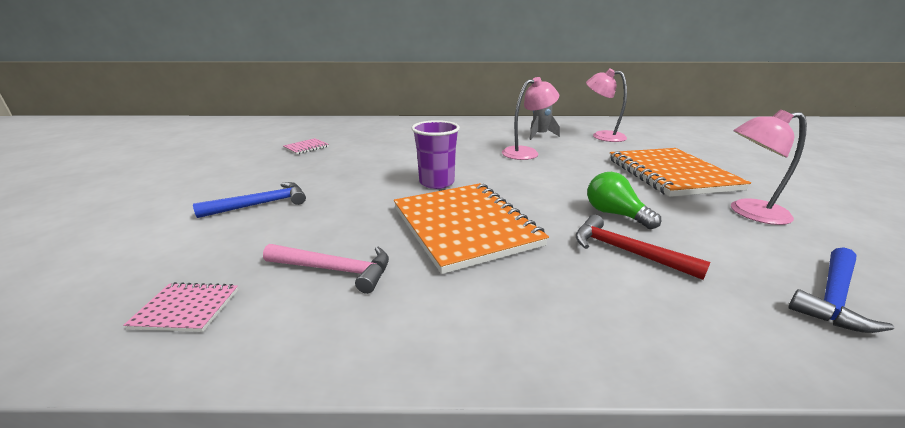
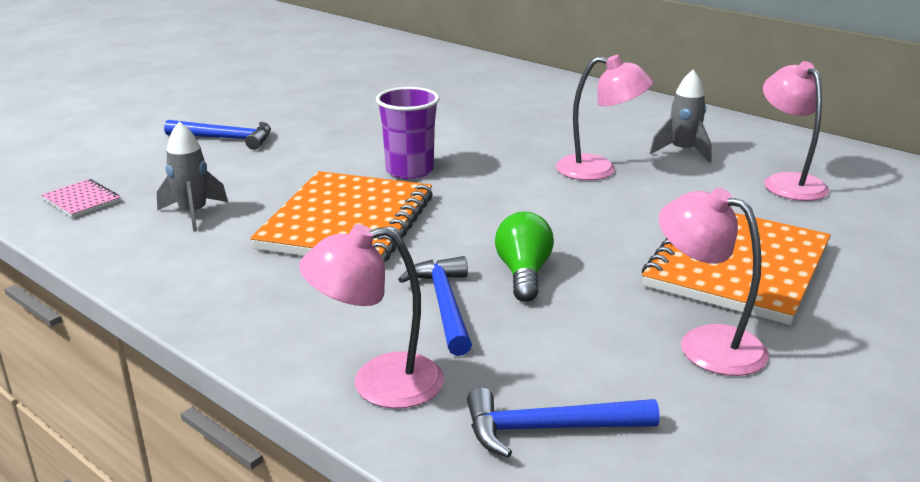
camera: 40 degrees right, 0 degrees up
(306, 147) = (356, 86): pink notebook -> none
(335, 270) = (193, 214): pink hammer -> grey rocket
(626, 251) = (444, 305): red hammer -> blue hammer
(721, 328) = (378, 383): none -> pink lamp

